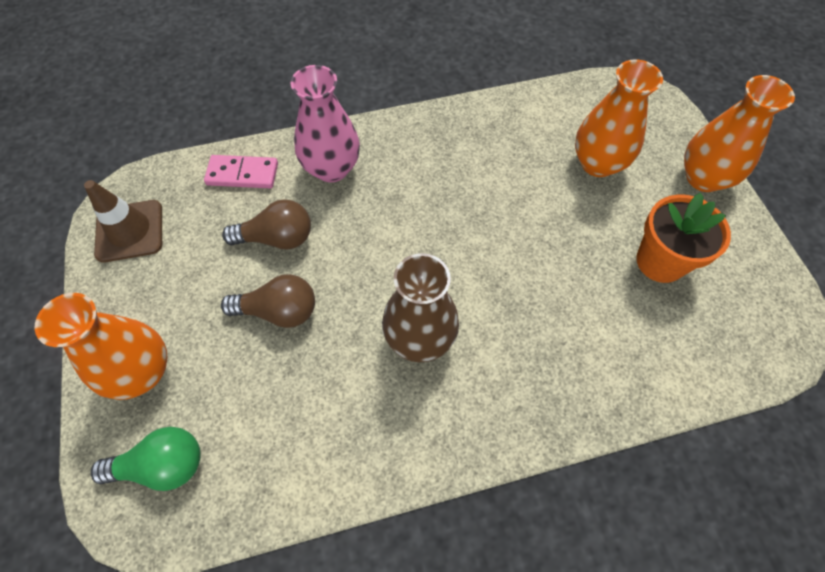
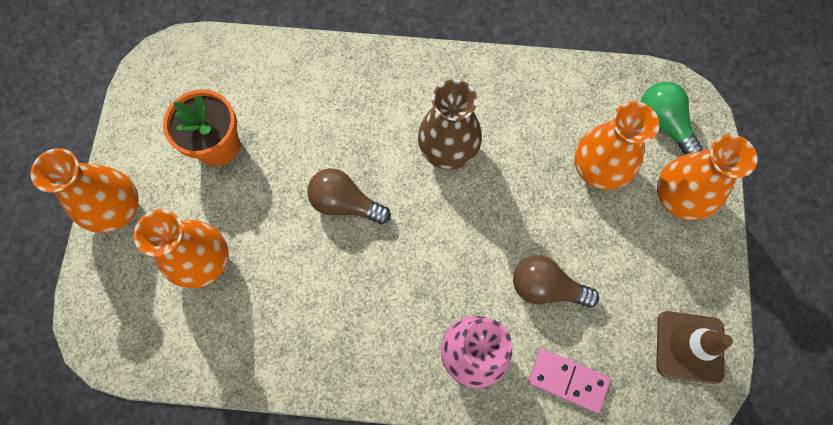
camera: 160 degrees left, 10 degrees up
(163, 465) = (663, 123): green light bulb -> green light bulb turned 45 degrees clockwise
(241, 374) = (597, 169): none -> orange vase
(279, 311) = (558, 213): brown light bulb -> brown light bulb (345, 203)

